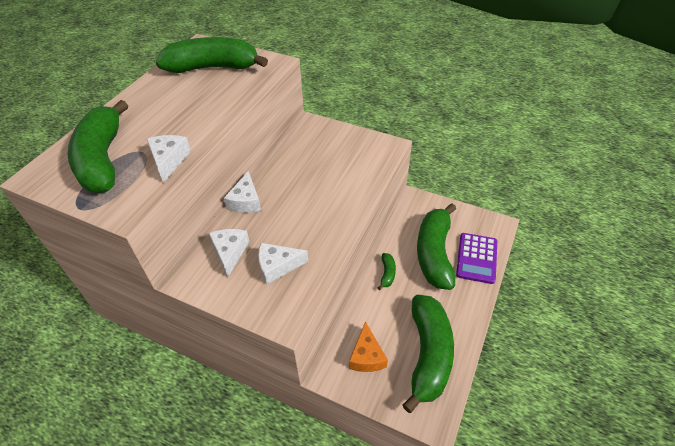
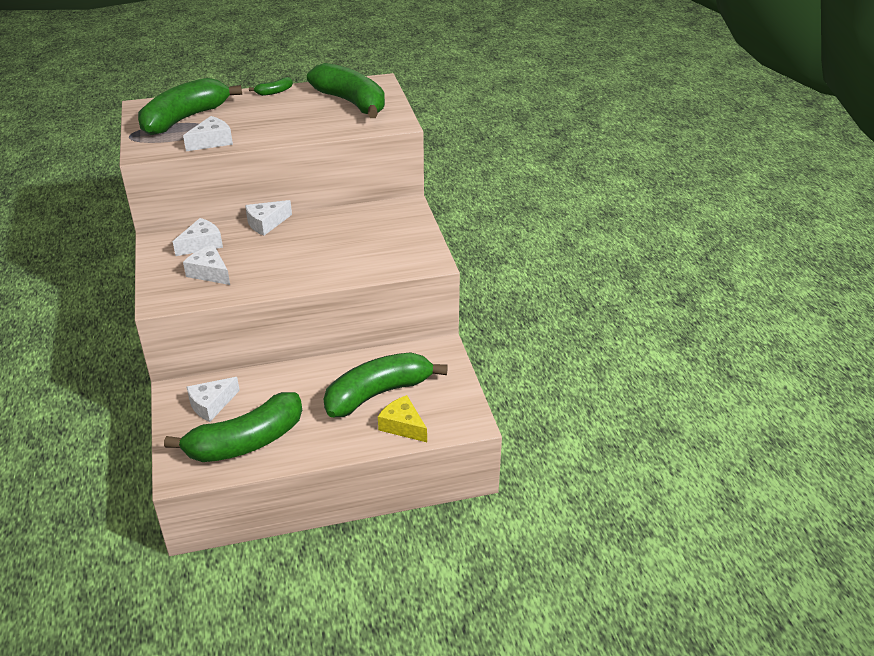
camera: 50 degrees right, 10 degrees down
(366, 356) = (211, 404): orange cheese -> white cheese
(387, 274) = (319, 374): green banana -> green banana (274, 92)
(476, 258) = (403, 426): purple calculator -> yellow cheese

